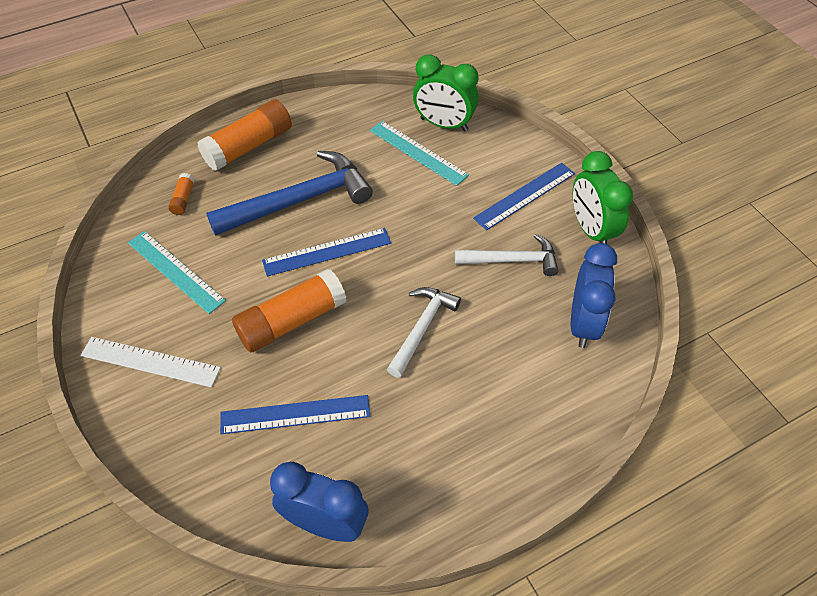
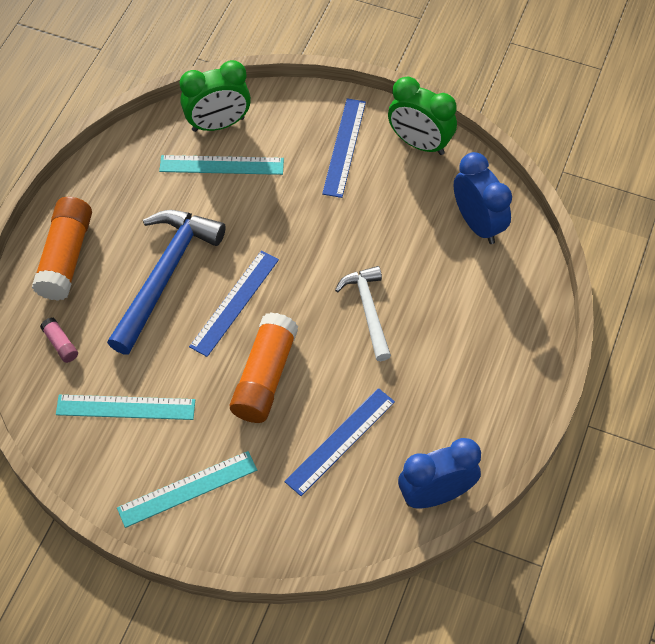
camera: 40 degrees left, 5 degrees up
(150, 361) = (187, 488): white ruler -> turquoise ruler
(183, 199) = (60, 344): orange glue stick -> pink glue stick
(512, 260) = (384, 209): white hammer -> none

